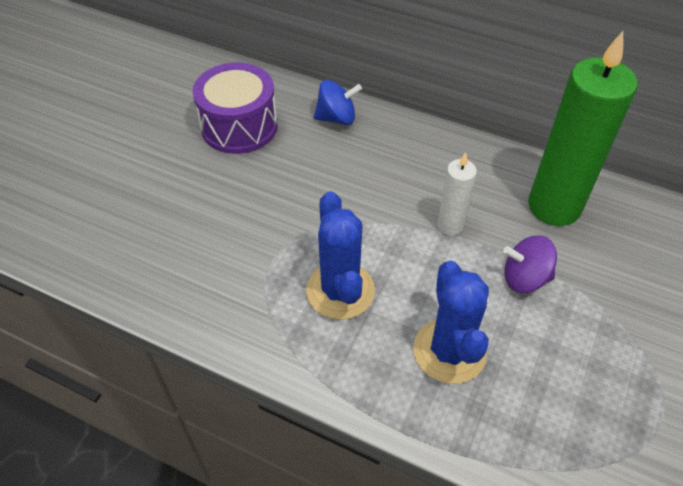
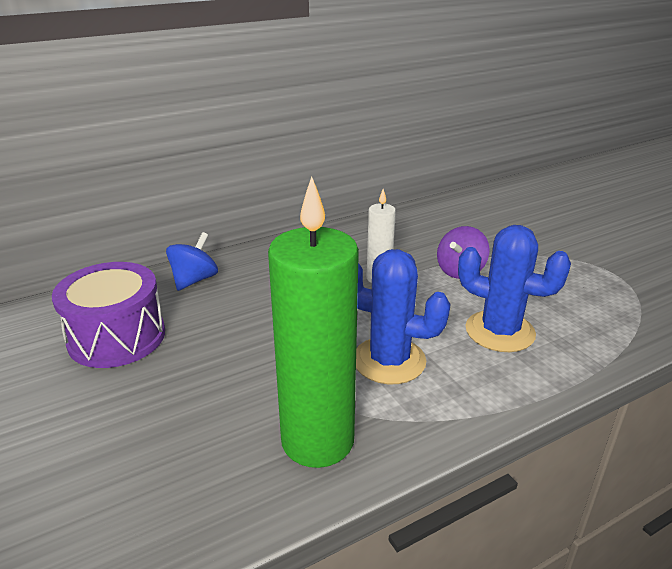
camera: 55 degrees left, 20 degrees down
(554, 206) = (408, 233): green candle -> green candle (317, 440)

